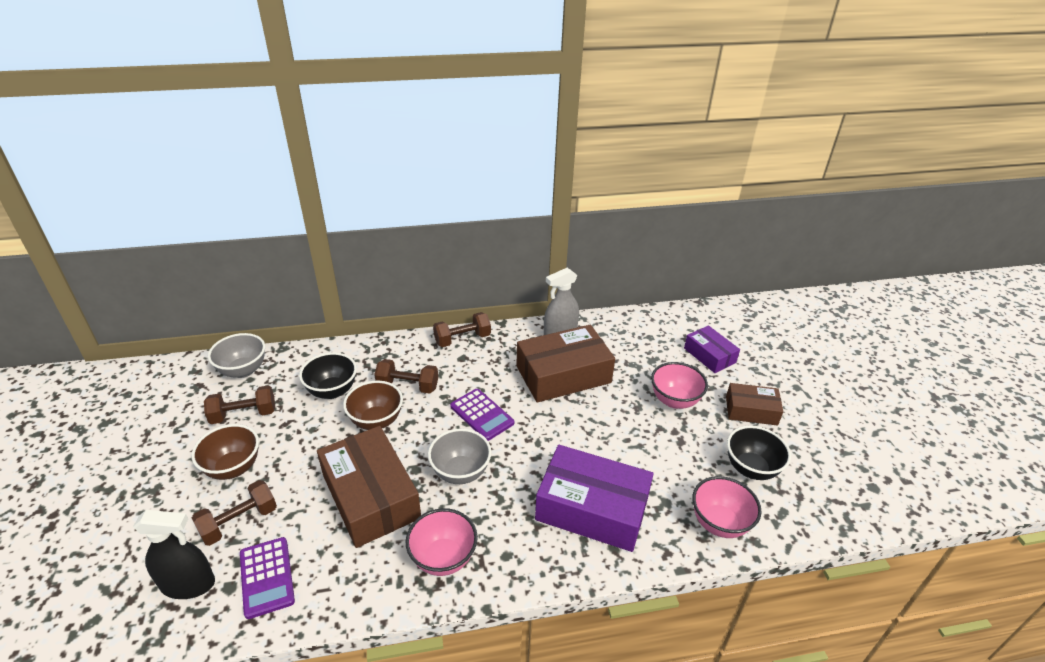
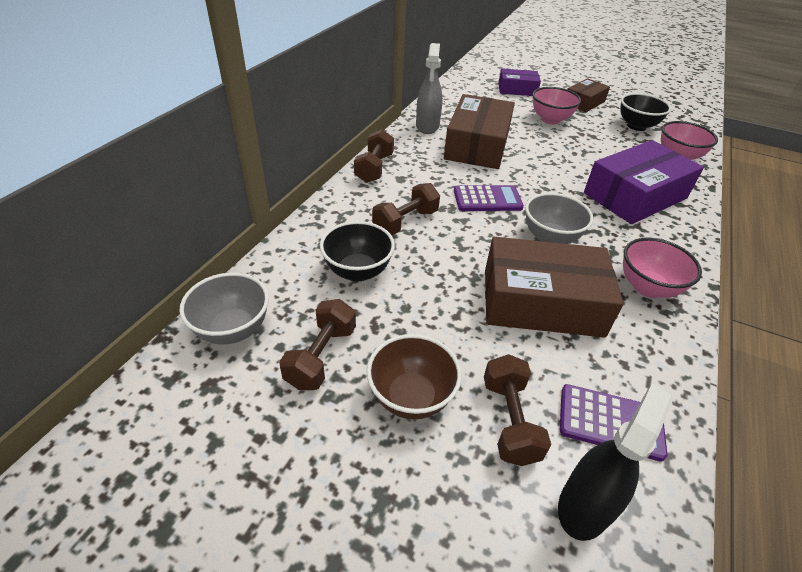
camera: 55 degrees left, 5 degrees up
(376, 421) = (437, 259): brown bowl -> none

